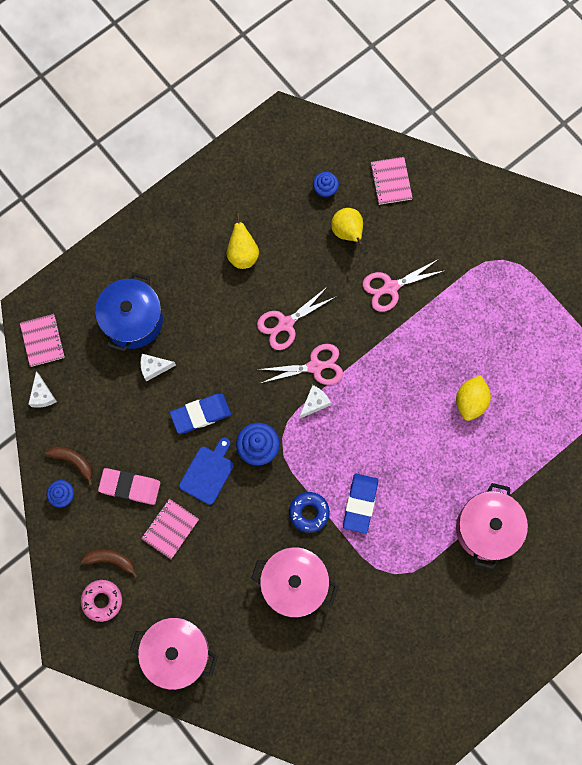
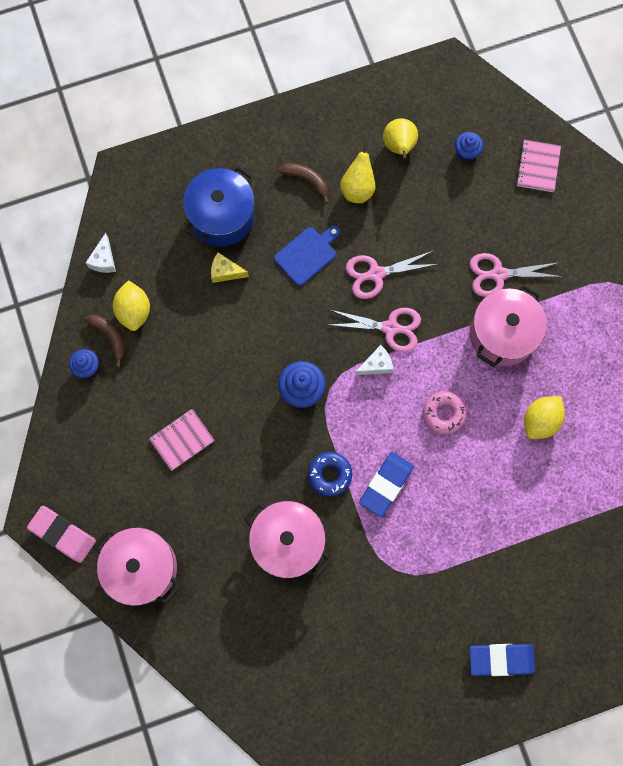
camera: 20 degrees right, 0 degrees up
(42, 340) = (124, 206): pink notebook -> none
(86, 431) = (134, 311): none -> yellow lemon
(102, 600) = (86, 487): pink donut -> pink donut (443, 414)
(111, 560) = (110, 450): brown banana -> brown banana (307, 180)
(130, 487) = (157, 383): pink eraser -> pink eraser (62, 534)
(154, 368) = (225, 272): white cheese -> yellow cheese
(200, 414) = (255, 335): blue eraser -> blue eraser (501, 659)
(208, 472) = (241, 397): blue cutting board -> blue cutting board (307, 254)
(347, 232) = (474, 203): yellow pear -> yellow pear (399, 147)
(486, 528) = (509, 558): pink pot -> pink pot (502, 334)

